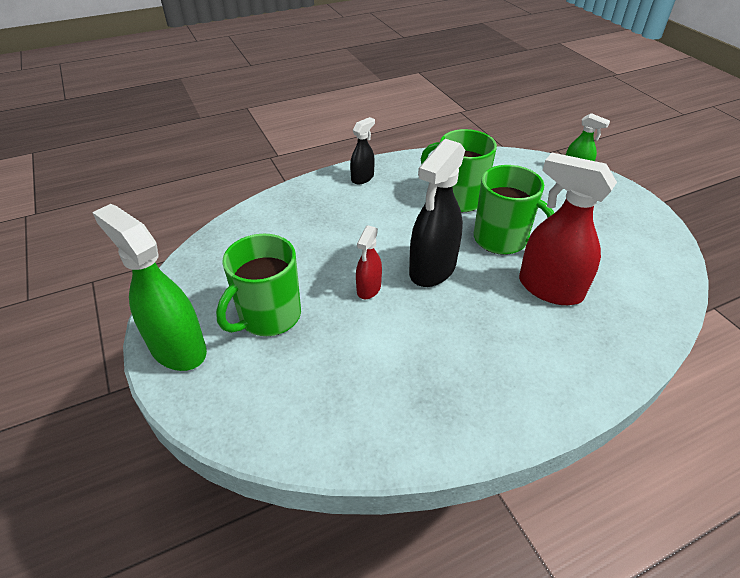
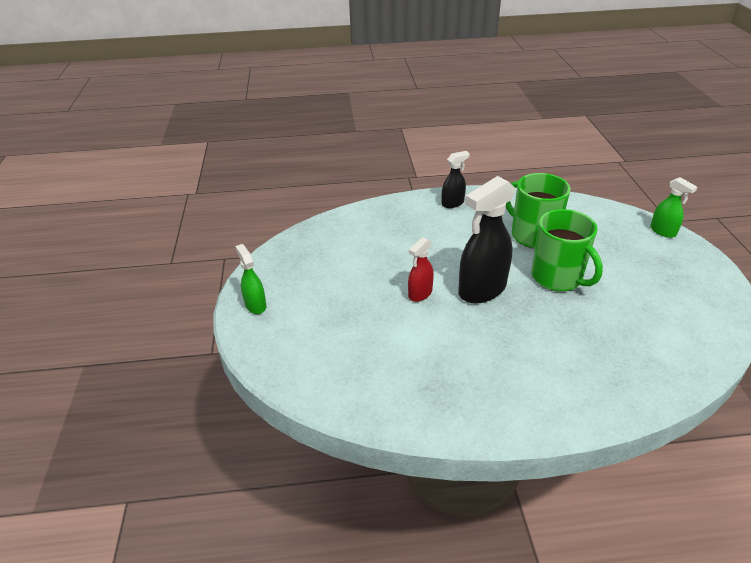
camera: 20 degrees right, 5 degrees down
(177, 348) = (255, 305): green spray bottle -> green spray bottle, size x0.53
(268, 316) = (331, 297): green mug -> none
(549, 288) = (583, 327): red spray bottle -> none

